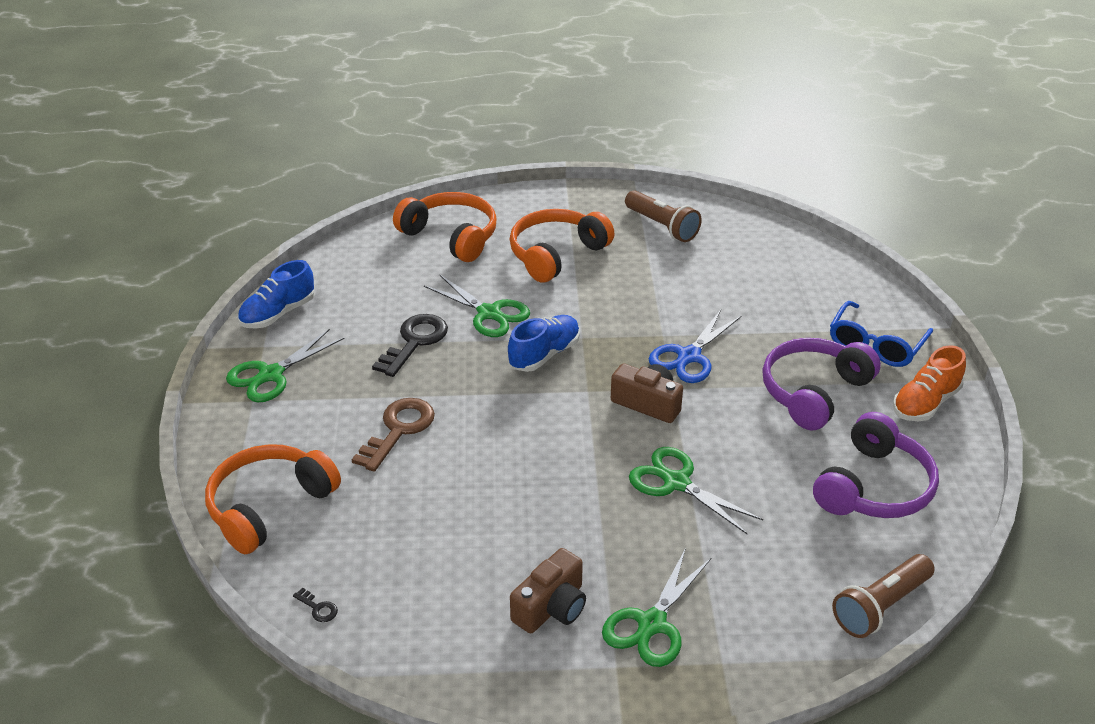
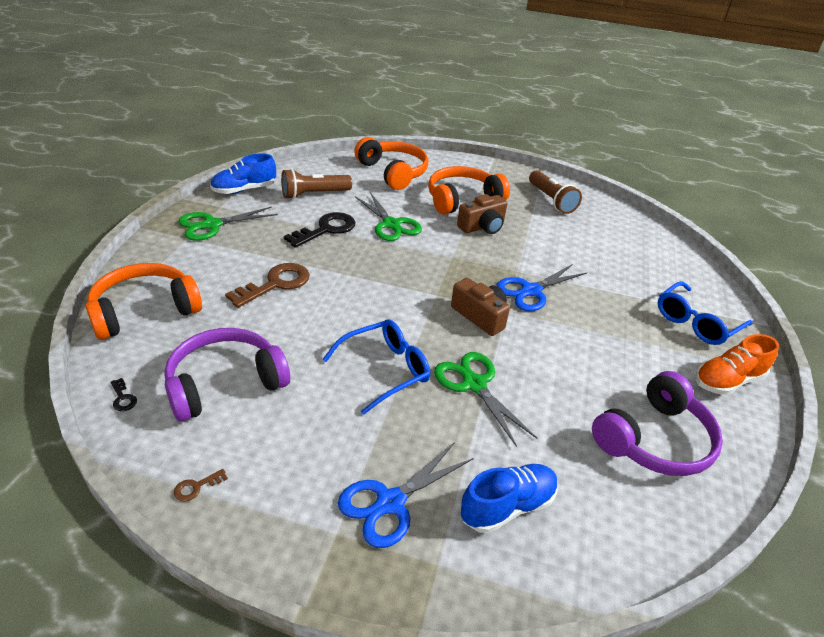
camera: 15 degrees right, 0 degrees up
(457, 669) = (196, 487): none -> brown key
(544, 354) = (417, 261): blue shoe -> blue shoe (507, 506)
(551, 607) = (310, 458): brown camera -> brown camera (482, 227)
(577, 495) = (385, 370): none -> blue glasses
(652, 624) = (390, 503): green scissors -> blue scissors
(814, 392) = (627, 345): purple headphones -> purple headphones (225, 383)
(880, 607) = (621, 559): brown flashlight -> brown flashlight (314, 194)

